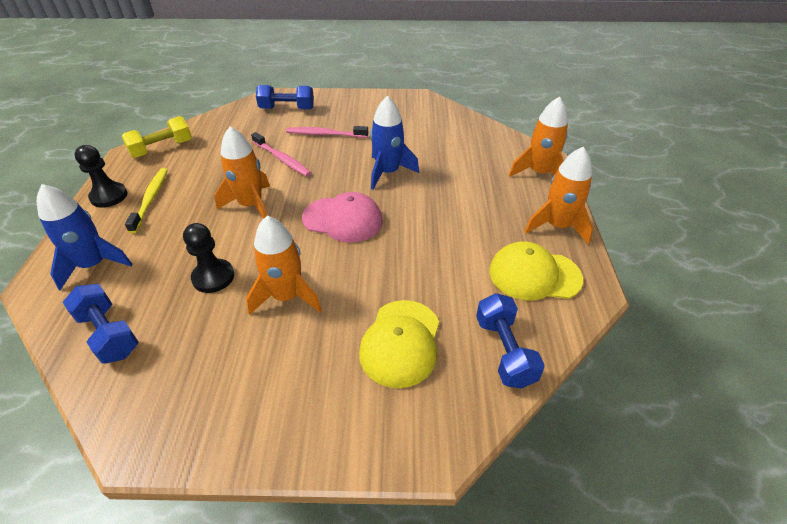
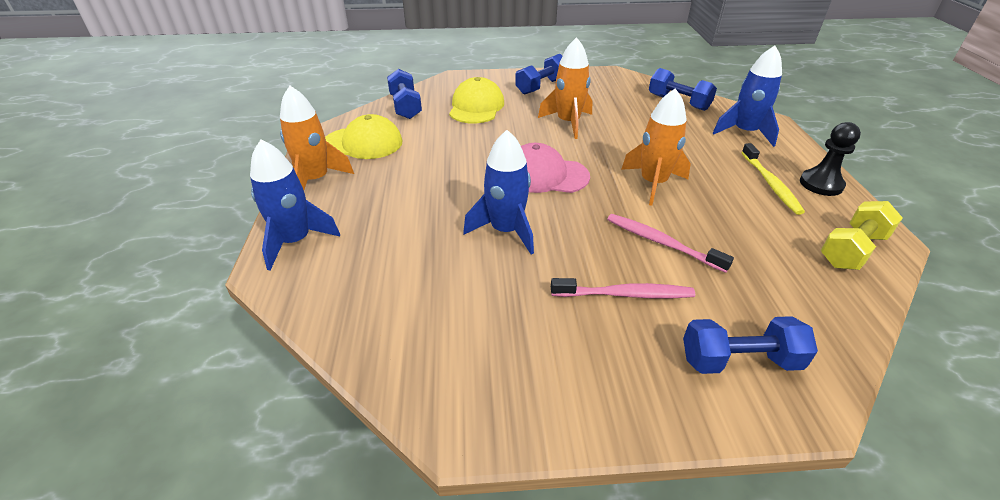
camera: 175 degrees right, 5 degrees down
(213, 277) = (636, 130): black pawn -> none
(287, 398) = (541, 86): none -> blue dumbbell
(539, 173) = (295, 241): orange rocket -> blue rocket

